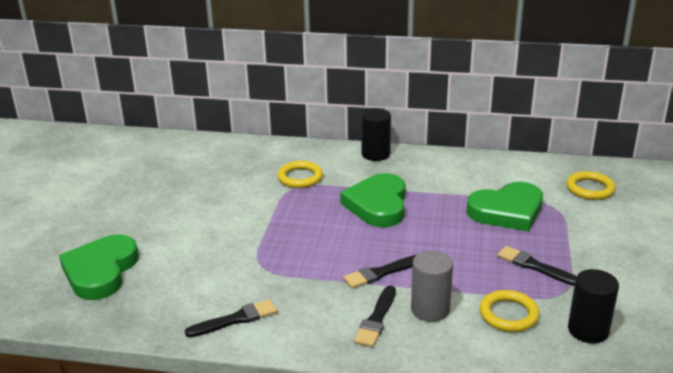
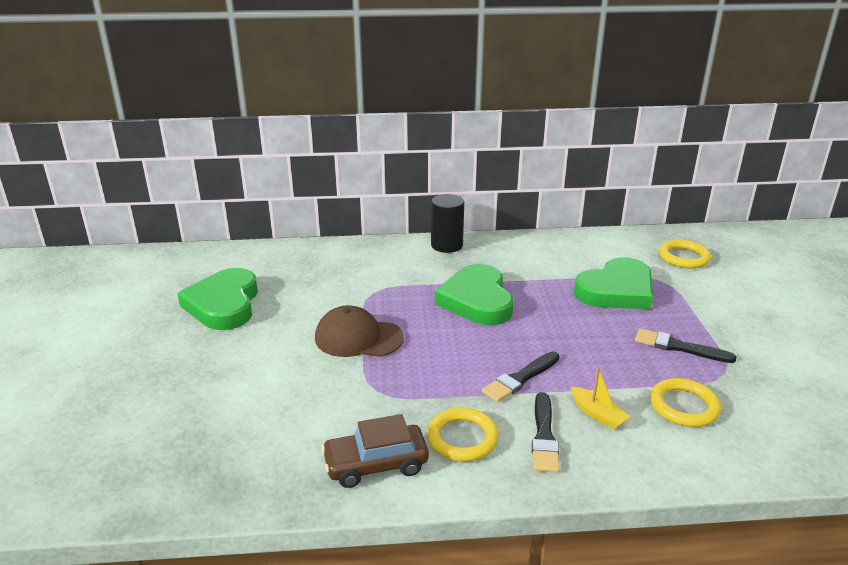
camera: 15 degrees left, 0 degrees up
(101, 271) = (173, 427): green heart -> green heart (224, 304)
(235, 319) = (376, 464): black brush -> brown car
(265, 223) = (358, 338): none -> brown cap
(300, 177) = (375, 280): yellow ring -> yellow ring (462, 438)
(430, 309) = (597, 414): grey cylinder -> yellow boat
(588, 330) = (775, 411): black cylinder -> none

